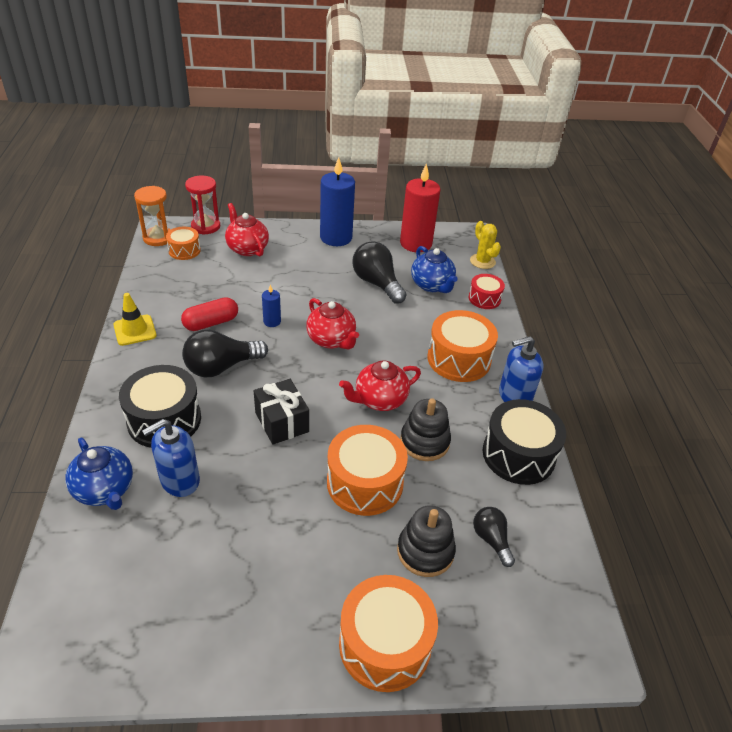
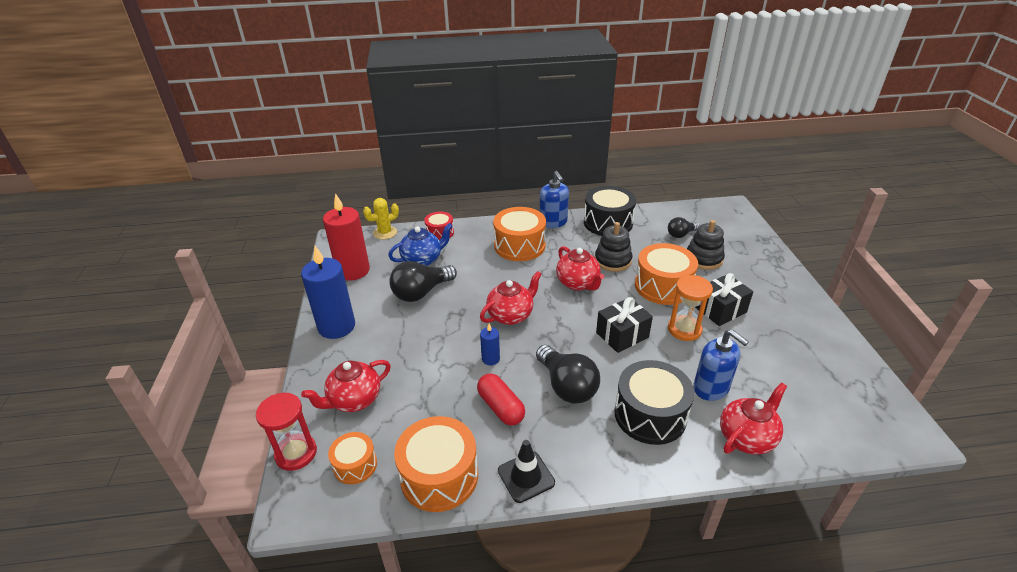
camera: 90 degrees left, 5 degrees down
(105, 490) = (747, 437): blue teapot -> red teapot
(135, 330) = (526, 477): yellow traffic cone -> black traffic cone
(158, 238) = (320, 505): orange hourglass -> orange hourglass (684, 329)
(306, 534) = (720, 310): none -> black gift
(385, 644) = (774, 272): orange drum -> orange drum (439, 476)

